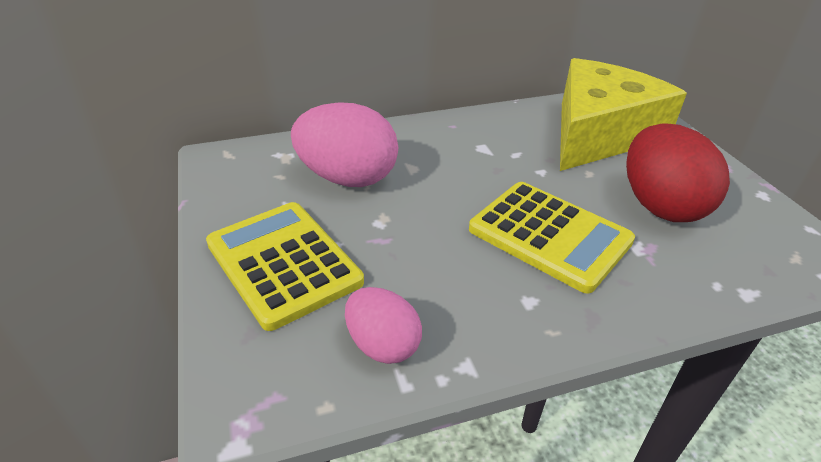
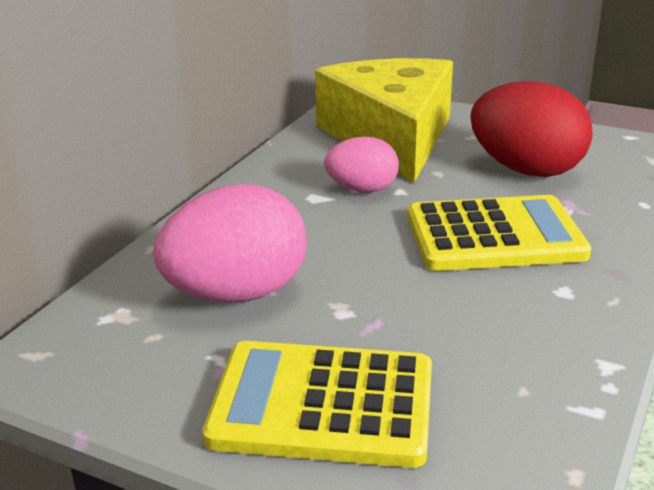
camera: 45 degrees left, 10 degrees down
(382, 345) = (529, 398): pink egg -> pink egg (362, 189)

